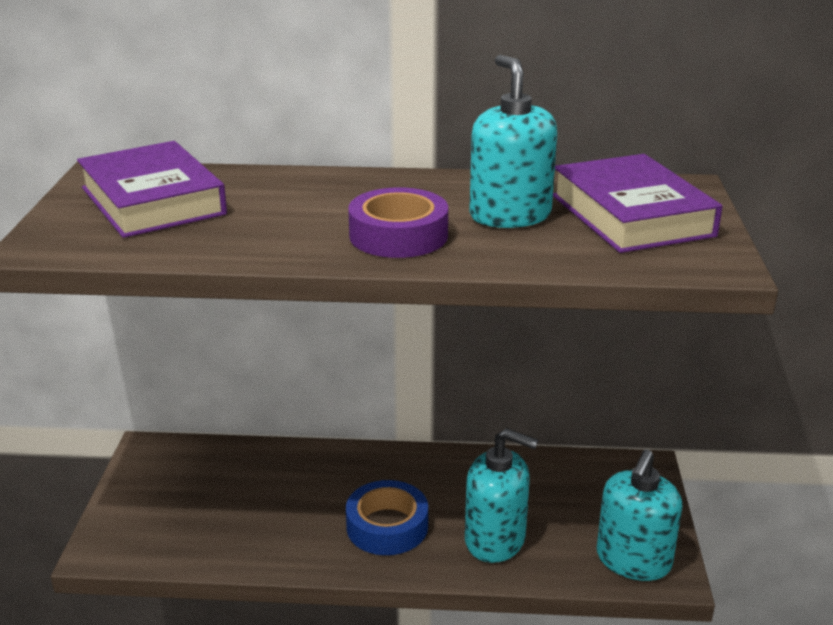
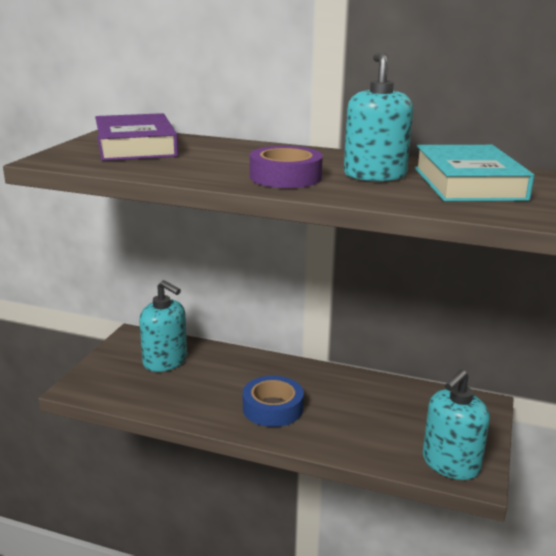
camera: 15 degrees right, 5 degrees down
(495, 540) = (348, 430): turquoise soap dispenser -> turquoise soap dispenser (165, 361)
(631, 215) = (468, 183): purple book -> turquoise book

